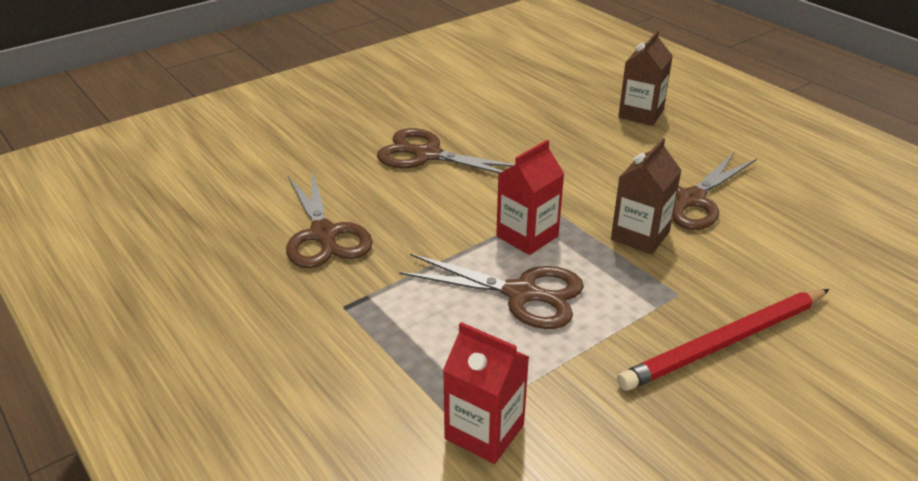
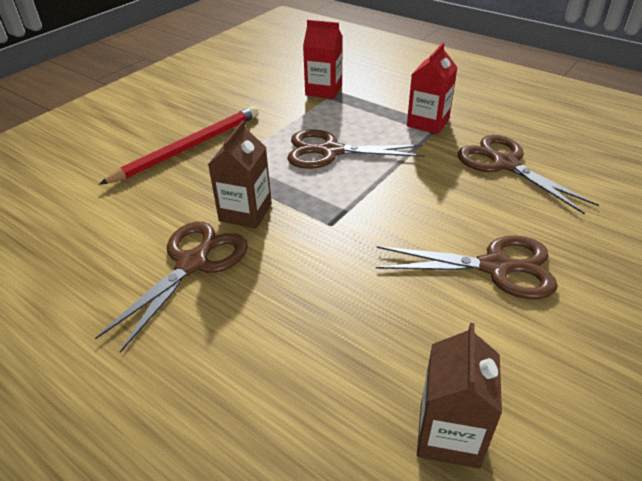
camera: 165 degrees right, 5 degrees up
(527, 236) = (343, 193): red carton -> red carton (428, 123)
(641, 114) = (246, 428): brown carton -> brown carton (449, 434)

